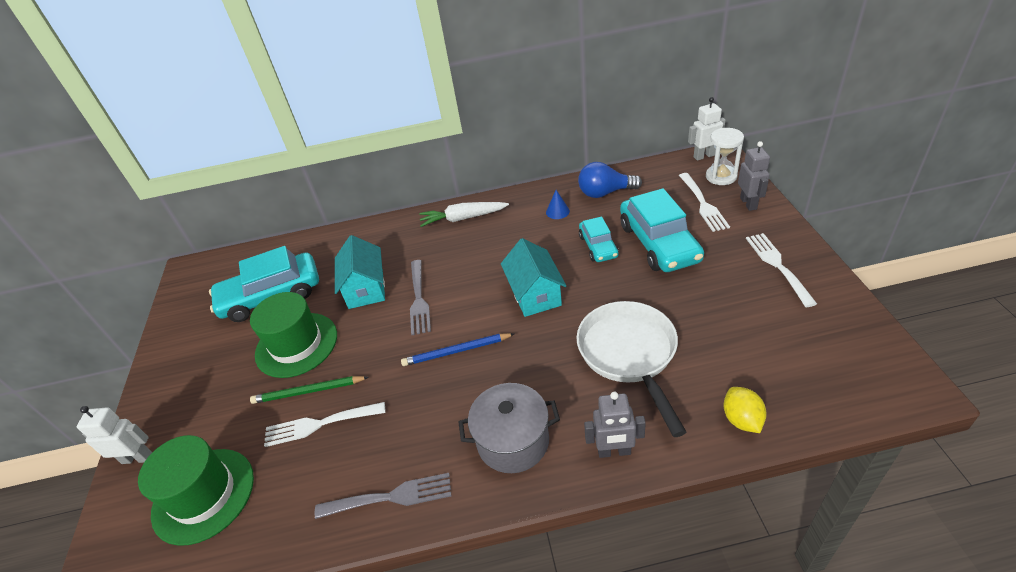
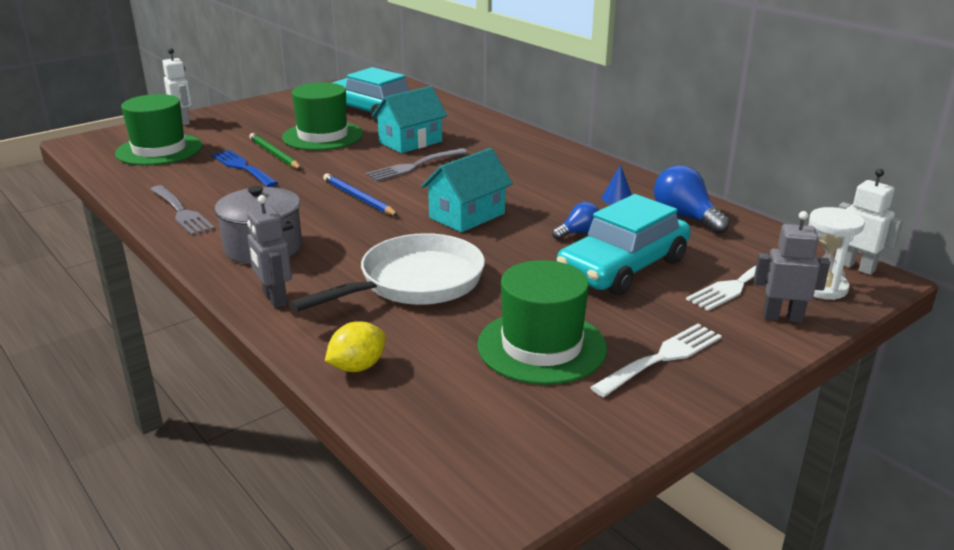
camera: 55 degrees right, 15 degrees down
(320, 424) = (242, 167): white fork -> blue fork
(463, 218) = (552, 156): white carrot -> none
(598, 246) = (578, 232): turquoise car -> blue light bulb
(746, 313) = (541, 346): none -> green hat
(748, 203) = (782, 317): grey robot -> grey robot turned 135 degrees counterclockwise

